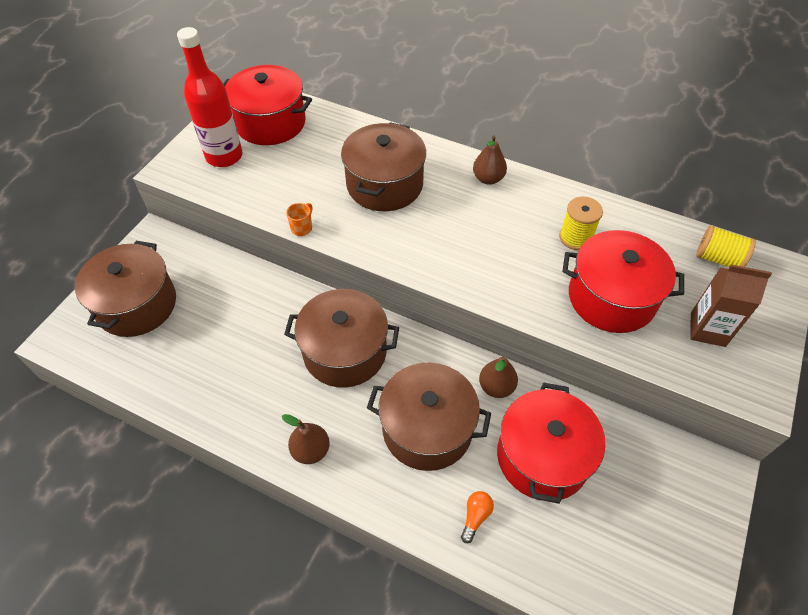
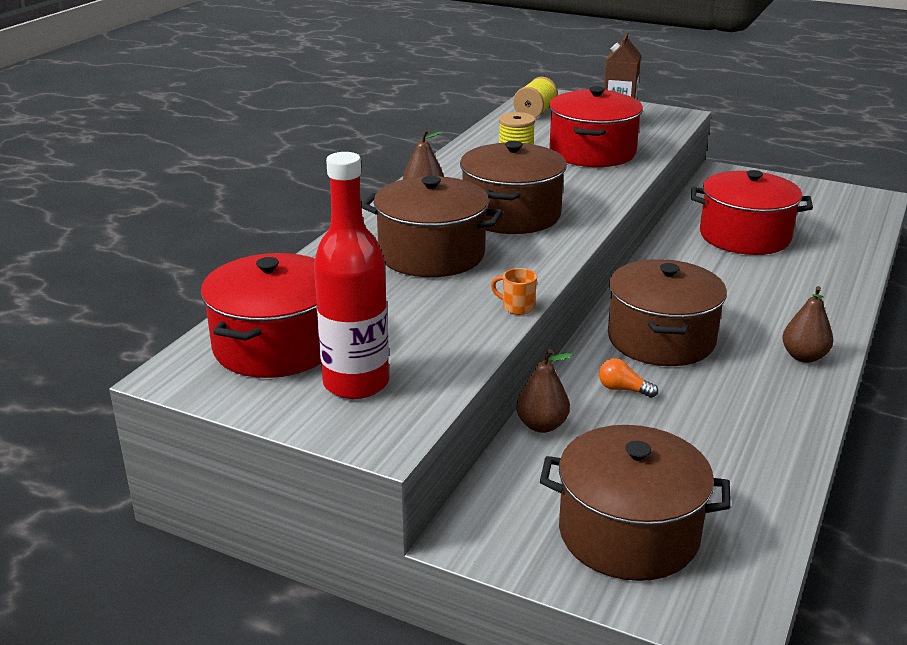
camera: 90 degrees left, 25 degrees down
(427, 429) = (742, 289): brown pot -> brown pot (511, 214)
(475, 517) = (823, 268): orange light bulb -> orange light bulb (623, 389)
(496, 387) = (676, 254): brown pear -> brown pear (542, 425)

